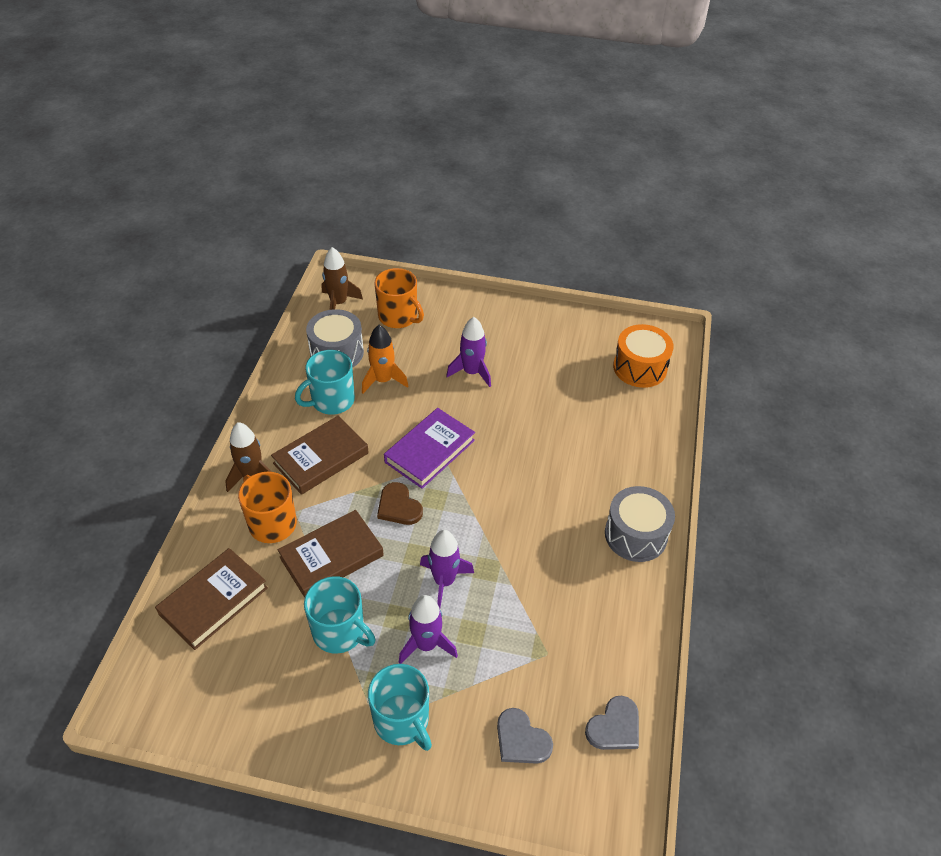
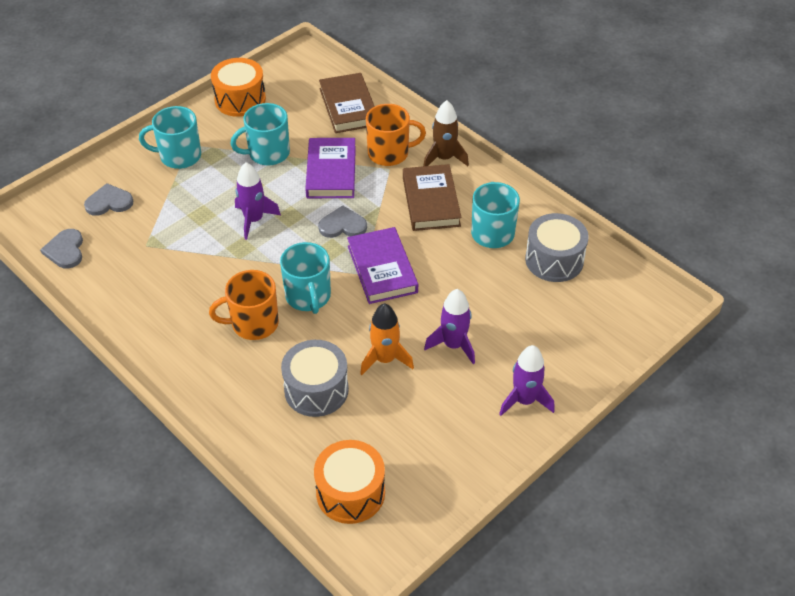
camera: 125 degrees right, 0 degrees up
(262, 725) = (240, 99): none -> orange drum
(331, 556) = (331, 172): brown book -> purple book
(338, 303) = (629, 290): brown rocket -> none
(383, 380) = (492, 276): orange rocket -> orange rocket (385, 359)
(398, 317) = (576, 327): orange mug -> orange mug (253, 323)
(398, 506) = (342, 225): brown heart -> grey heart
(426, 645) = (216, 189): purple rocket -> purple rocket (524, 400)
(500, 484) = (308, 296): none -> turquoise mug
(635, 535) = (178, 356): grey drum -> grey drum (316, 390)

